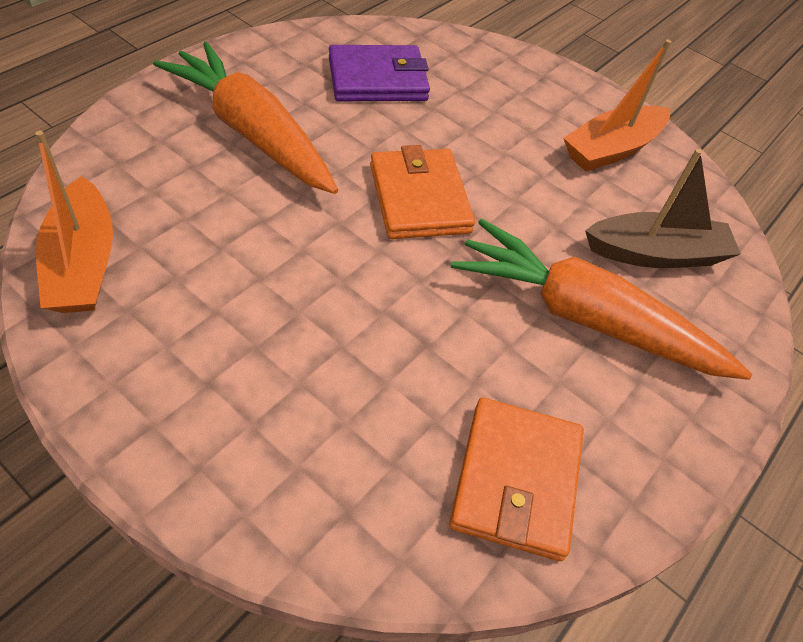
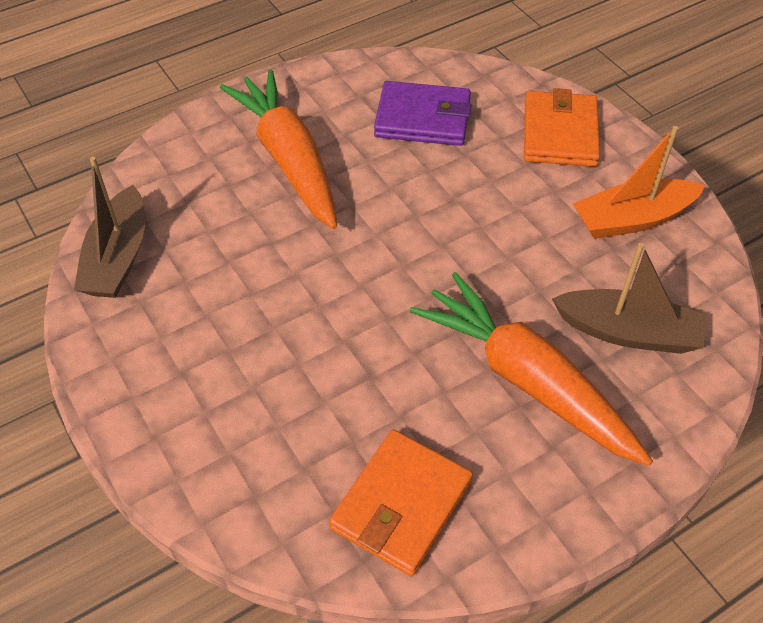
camera: 25 degrees right, 0 degrees up
(83, 263) = (118, 257): orange boat -> brown boat
(419, 198) = (416, 242): orange wallet -> orange wallet (559, 133)

